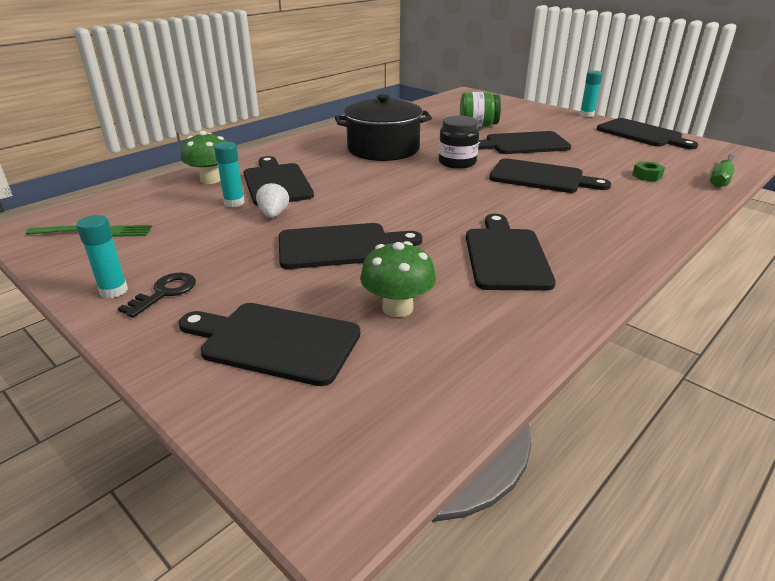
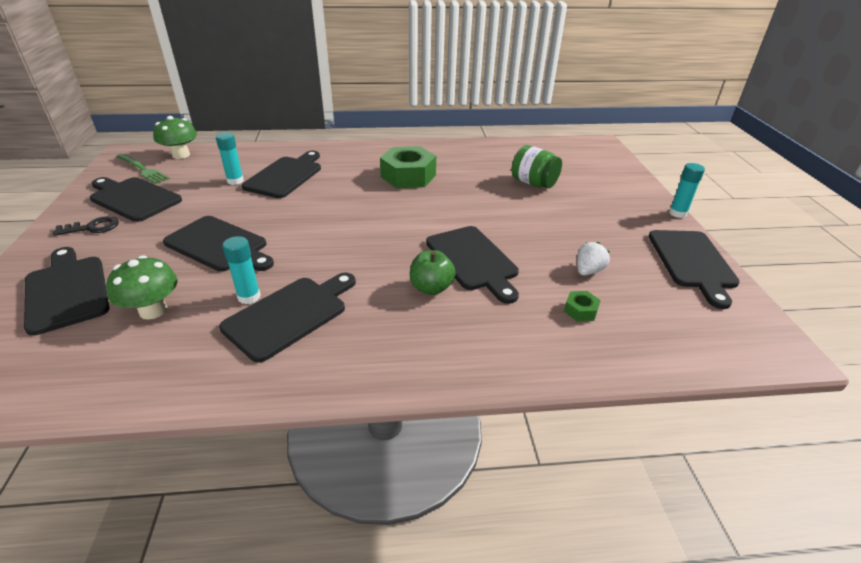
camera: 40 degrees right, 5 degrees up
(114, 291) = (80, 213): turquoise glue stick -> turquoise glue stick (249, 297)
(211, 180) = (258, 157): green mushroom -> green mushroom (181, 155)
(273, 214) = (236, 200): white strawberry -> white strawberry (588, 271)
(383, 149) = (408, 176): black pot -> green nut
(457, 162) = (436, 213): black jar -> none
(523, 144) = (533, 219): black cutting board -> black cutting board (133, 198)
(552, 201) = (431, 288): none -> green apple
(720, 179) = (660, 359): green screwdriver -> none

